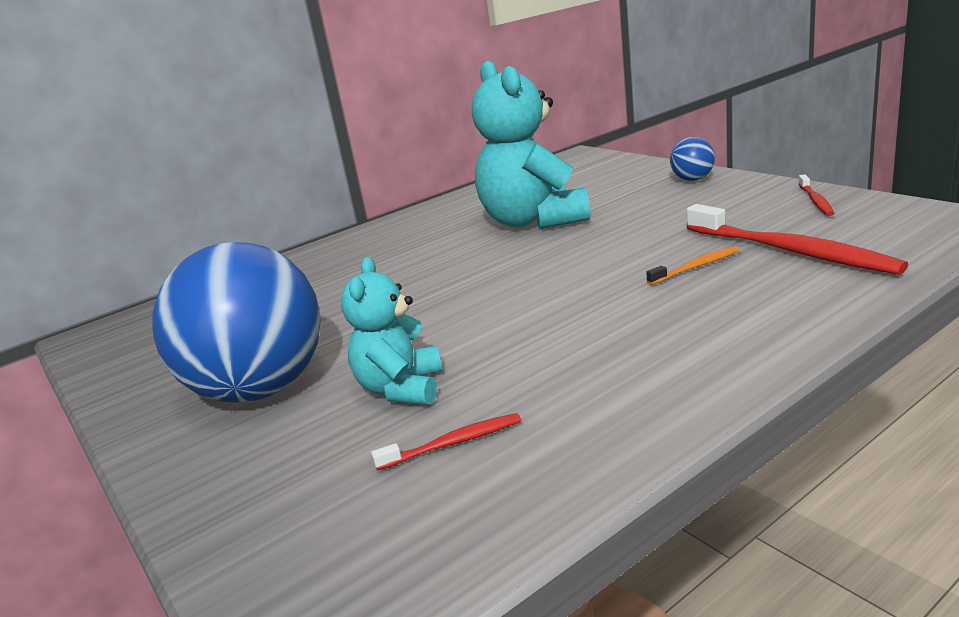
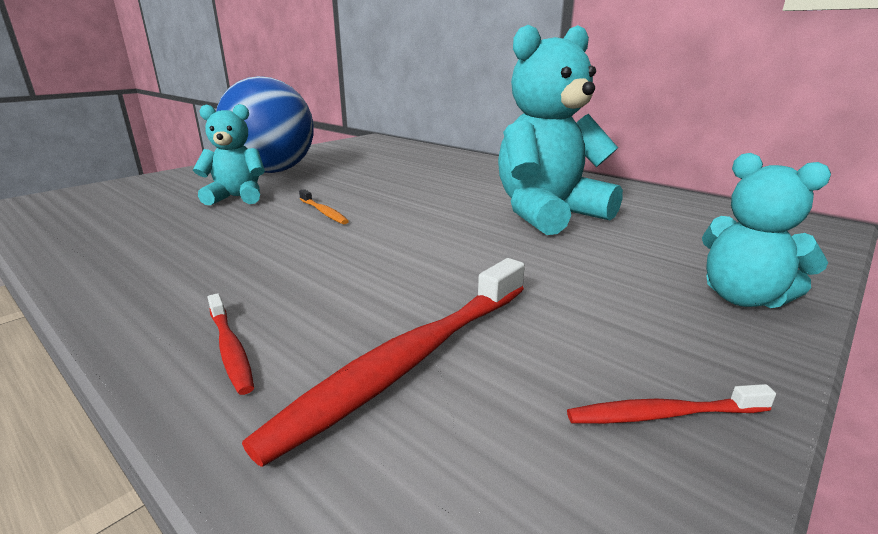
camera: 75 degrees right, 0 degrees up
(453, 443) = (151, 214): red toothbrush -> red toothbrush (230, 349)
(692, 179) = (742, 298): blue ball -> turquoise teddy bear
(696, 267) = (385, 291): orange toothbrush -> orange toothbrush (323, 212)

